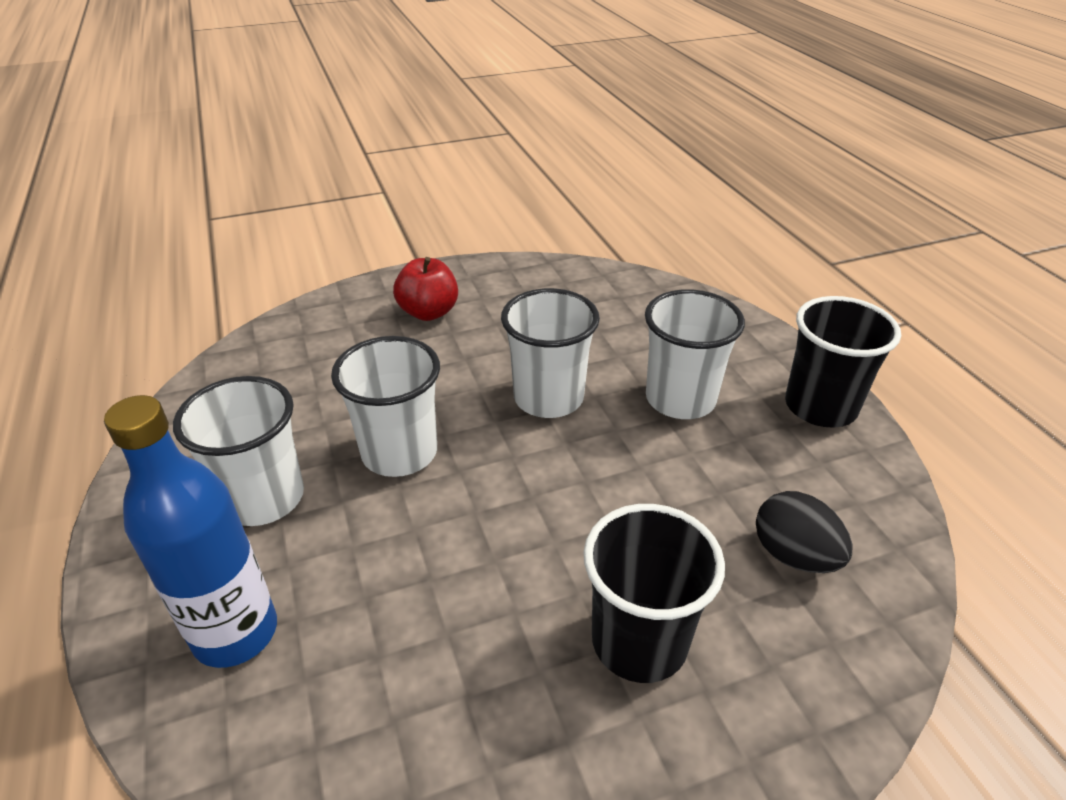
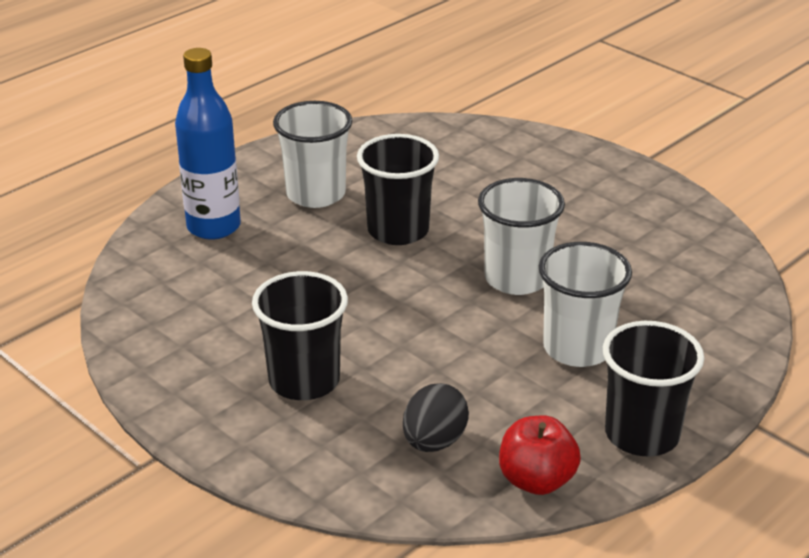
camera: 65 degrees right, 5 degrees down
(399, 452) = (398, 230): white cup -> black cup
(428, 312) = (573, 186): red apple -> red apple (536, 480)

